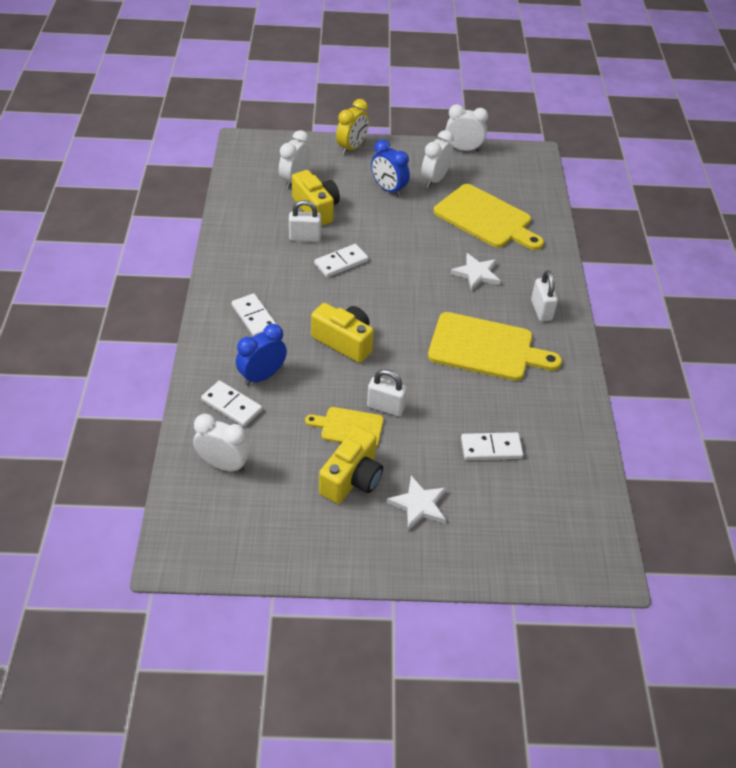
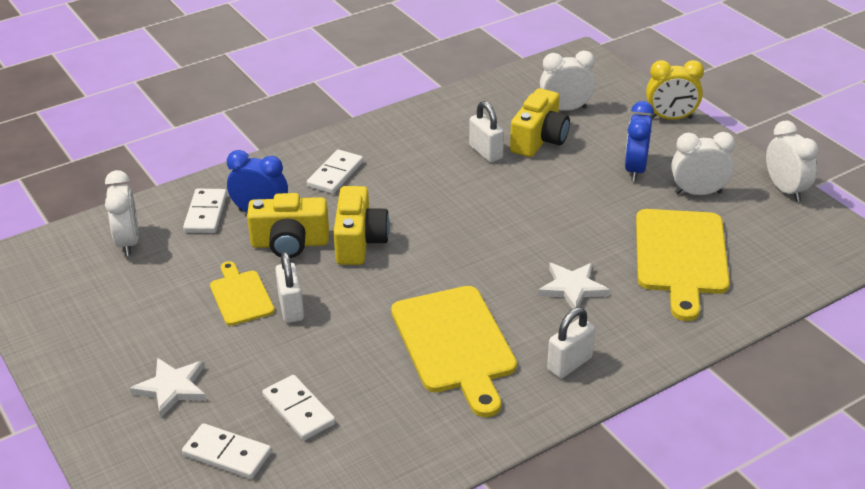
camera: 60 degrees right, 10 degrees down
(341, 262) = (475, 190): white domino -> white domino (227, 454)
(352, 478) = (172, 327): yellow camera -> yellow camera (290, 243)

